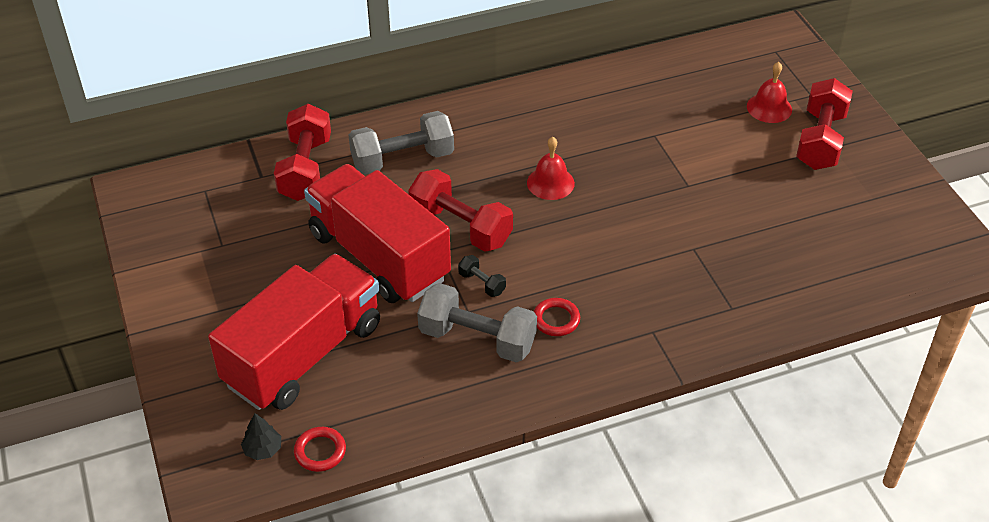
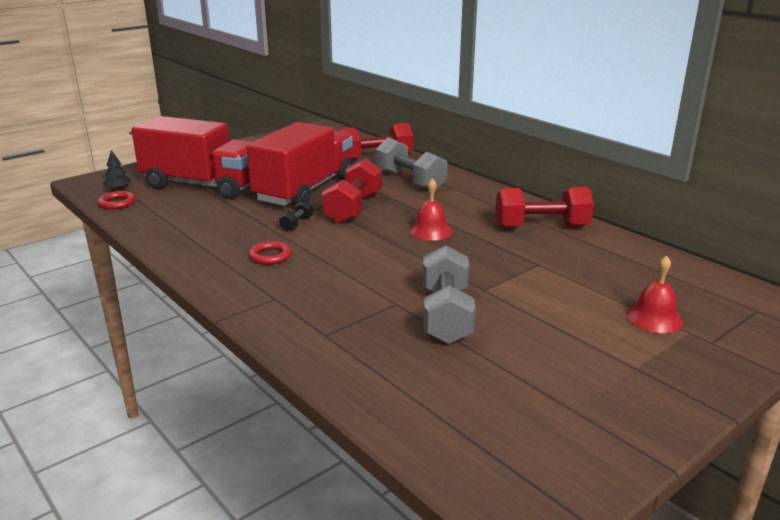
camera: 70 degrees right, 20 degrees down
(477, 339) = (236, 231): grey dumbbell -> grey dumbbell (446, 315)
(820, 140) = (637, 357): red dumbbell -> red dumbbell (541, 227)

